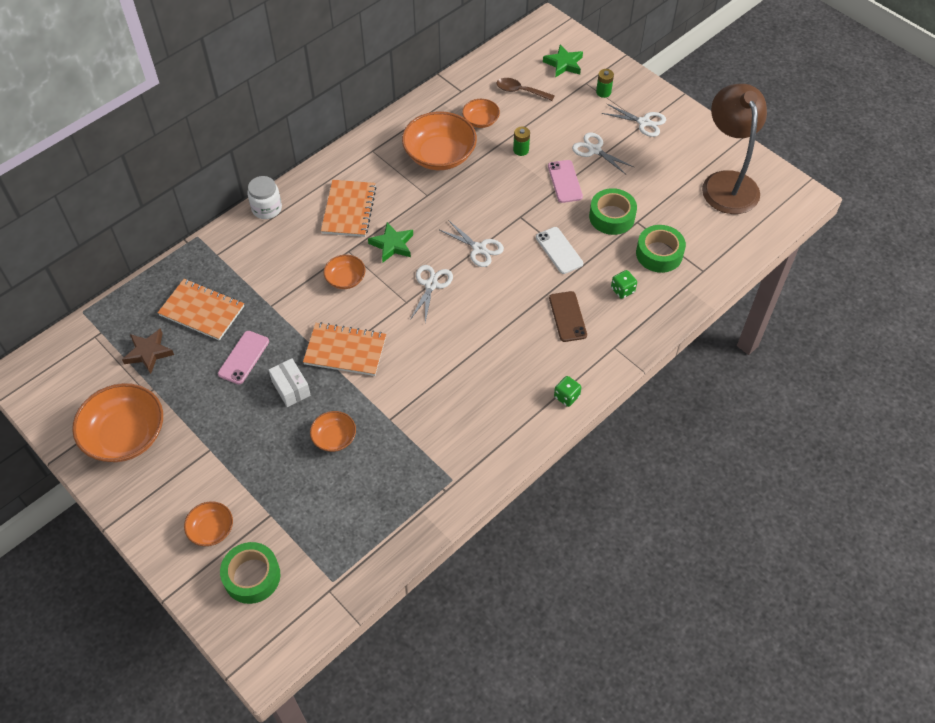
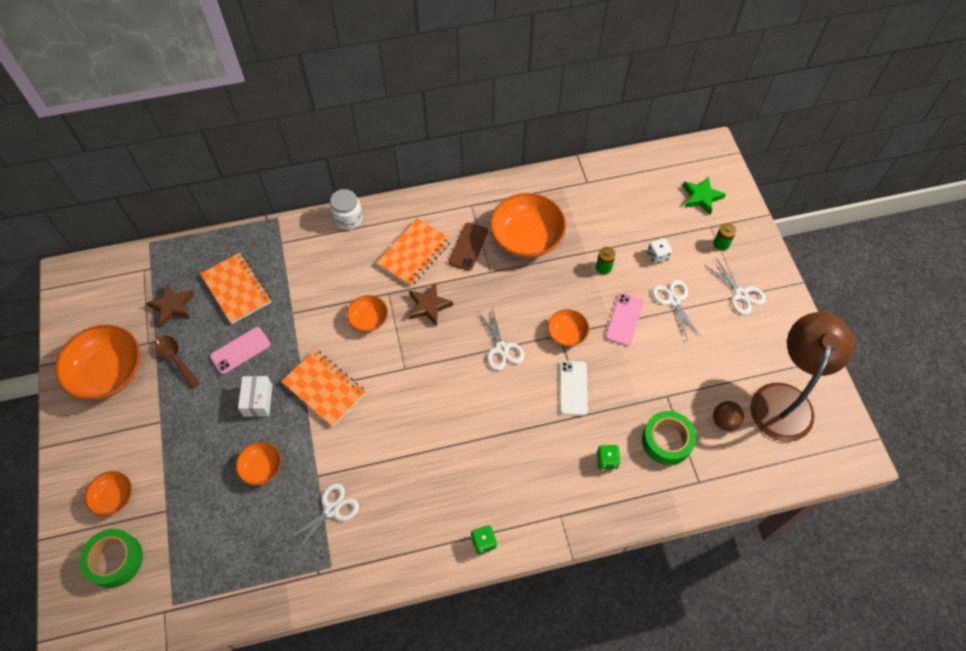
camera: 30 degrees right, 5 degrees up
(392, 245) = (429, 306): green star -> brown star
(431, 284) = (436, 363): white scissors -> white scissors (332, 509)
(480, 120) = (586, 220): orange bowl -> orange bowl (567, 333)
(520, 91) = (641, 207): brown spoon -> brown spoon (175, 359)
(559, 123) = (657, 256): none -> white dice
(567, 316) = (537, 460): brown phone -> brown phone (468, 246)
(612, 217) = (645, 378): green tape -> none
(693, 219) = (724, 421): none -> brown ball

